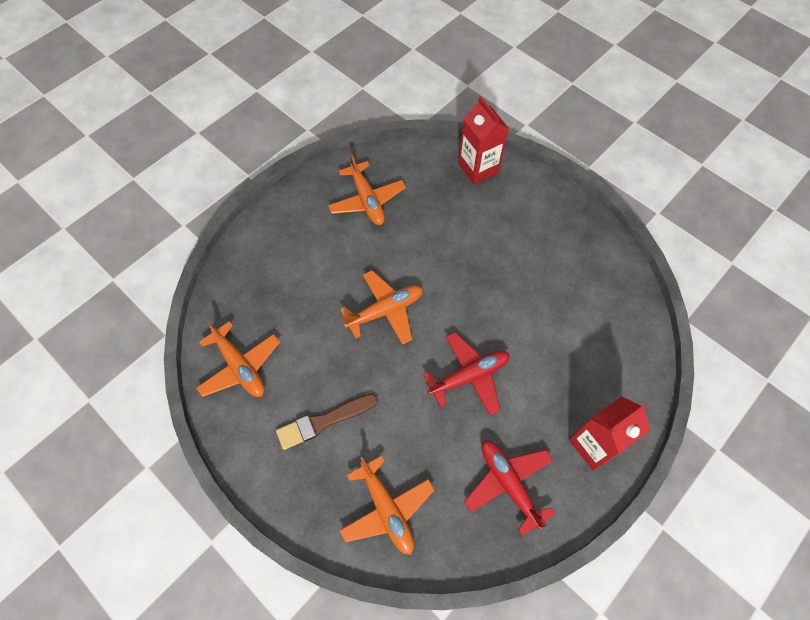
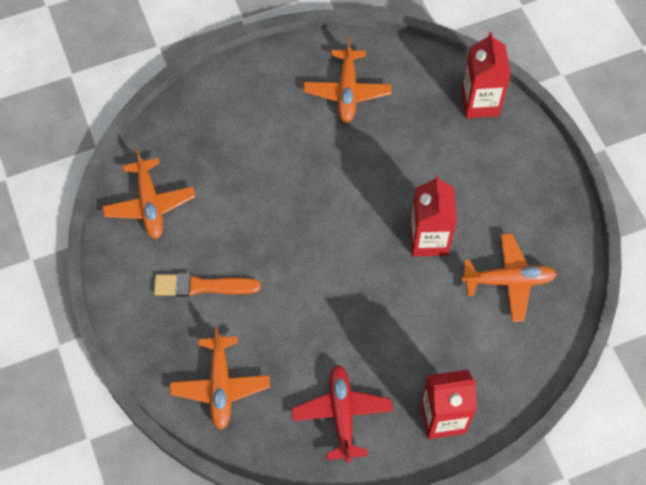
camera: 25 degrees right, 0 degrees up
(324, 421) = (202, 286): brown brush -> orange brush
(385, 311) = (309, 209): orange plane -> orange plane (508, 281)
(469, 376) = (357, 304): red plane -> none
(498, 295) = (428, 240): none -> red carton

